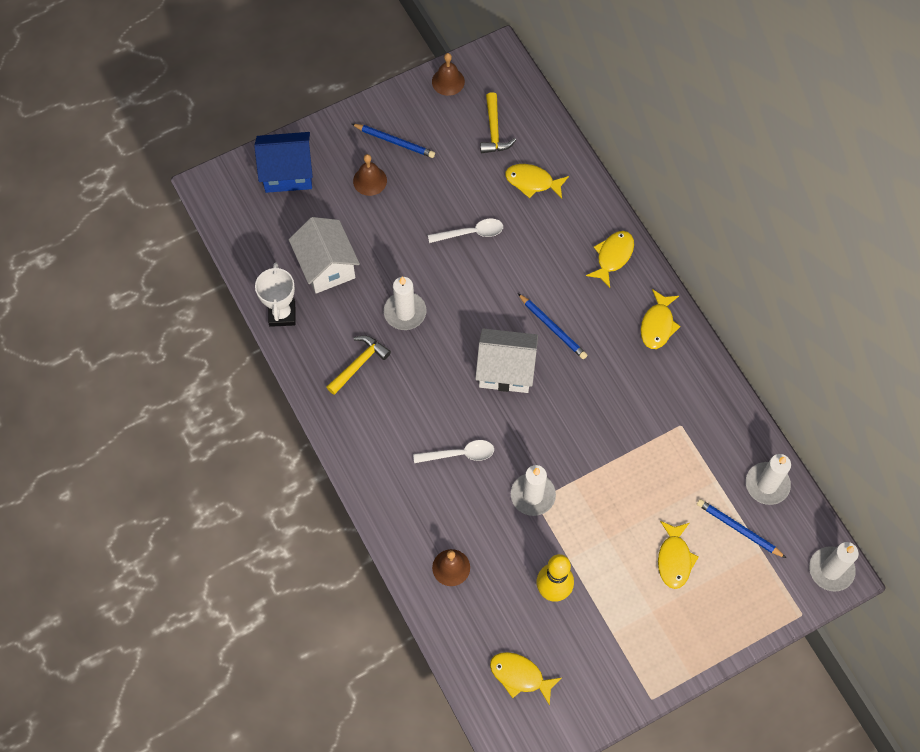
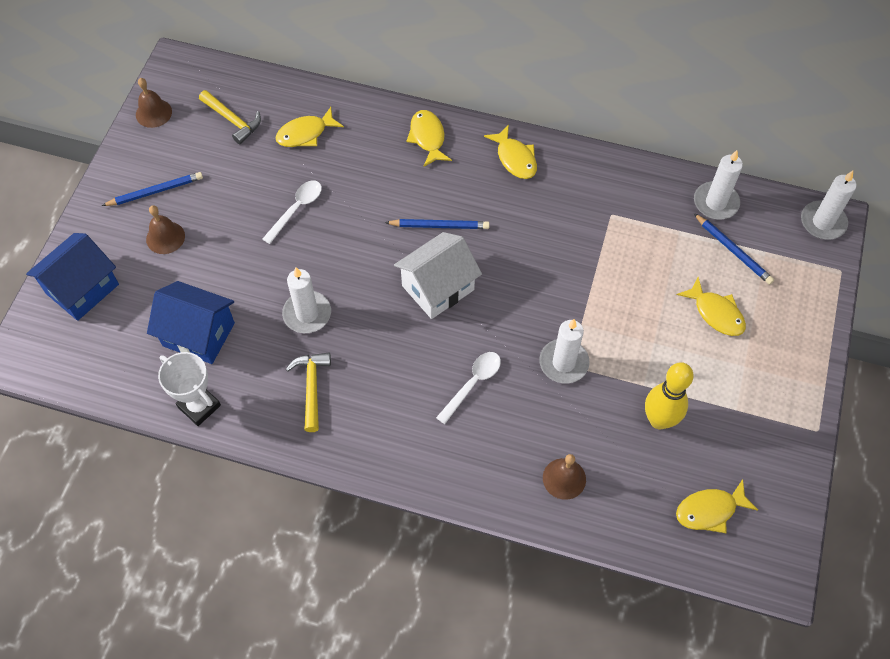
camera: 45 degrees left, 5 degrees down
(326, 266) = (198, 334): white house -> blue house
(738, 529) = (733, 251): blue pencil -> blue pencil turned 120 degrees counterclockwise

